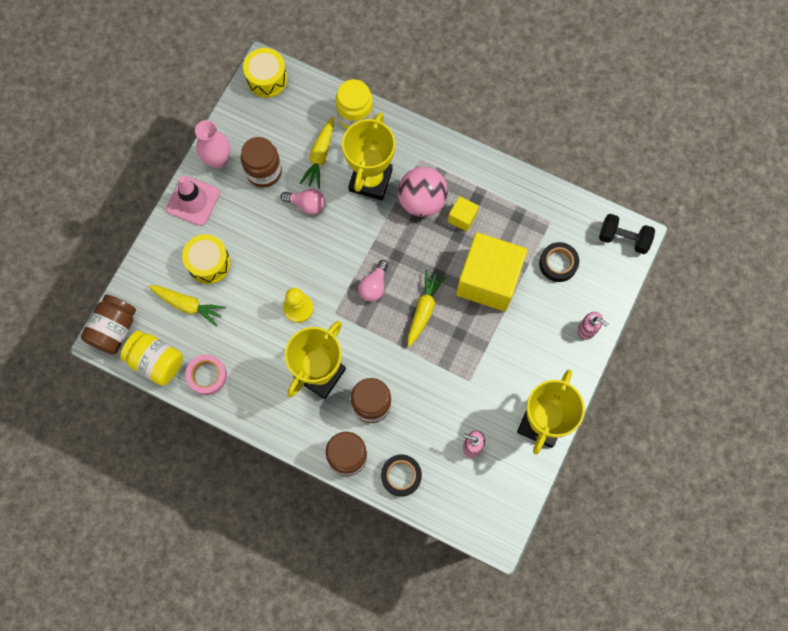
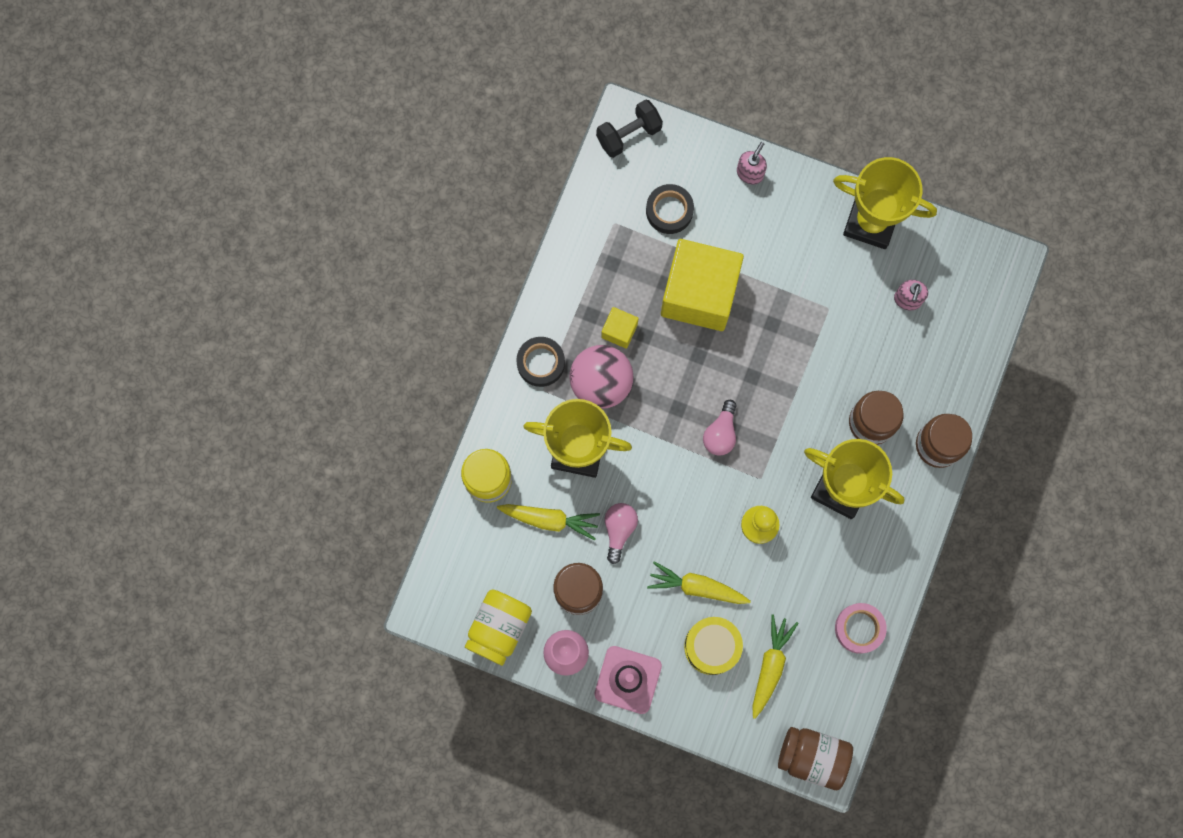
camera: 95 degrees left, 5 degrees up
(156, 361) = (848, 695): yellow jar -> yellow jar (499, 628)
(267, 79) = (442, 603): yellow drum -> none
(374, 286) = (720, 433): pink light bulb -> pink light bulb turned 90 degrees clockwise
(401, 476) = (953, 380): black tape -> black tape (541, 363)
(424, 310) = (745, 369): yellow carrot -> yellow carrot (697, 587)
(623, 238) = (629, 134): black dumbbell -> black dumbbell turned 45 degrees clockwise

